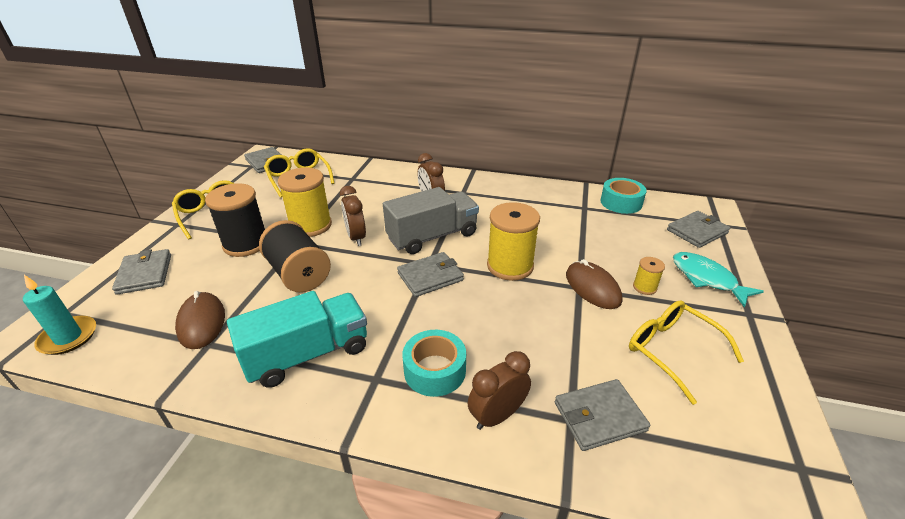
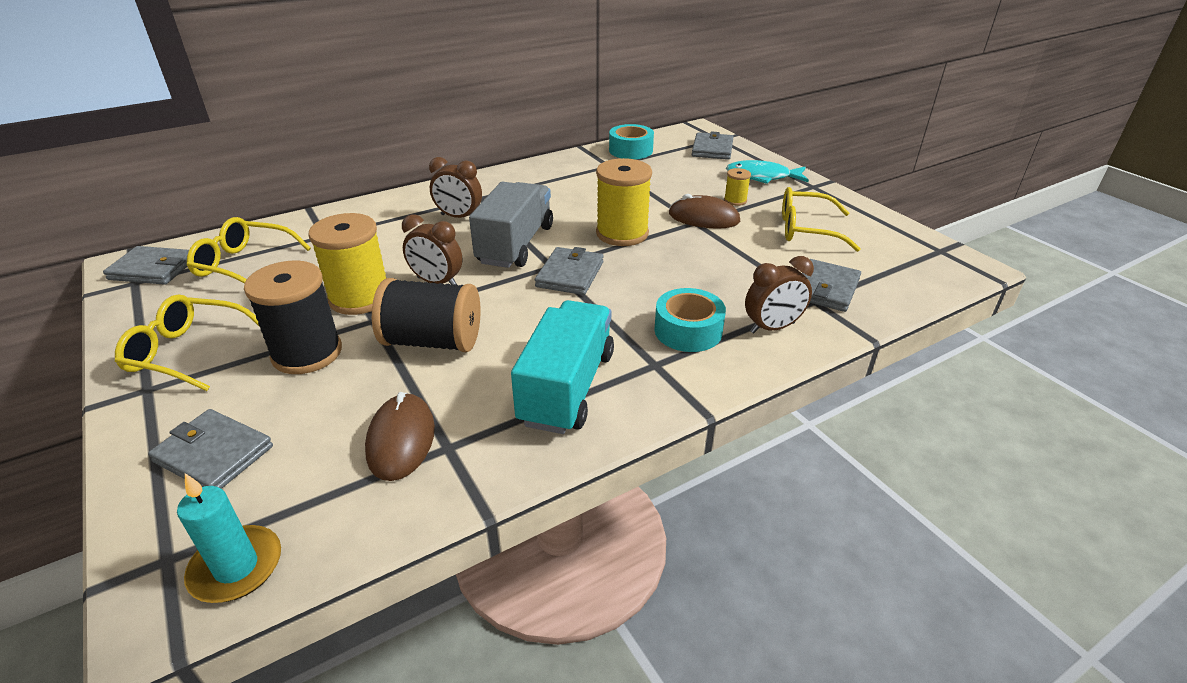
camera: 45 degrees left, 0 degrees up
(201, 322) = (401, 439): brown mouse -> brown mouse turned 60 degrees clockwise
(497, 416) = (772, 328): brown clock -> brown clock turned 120 degrees counterclockwise

